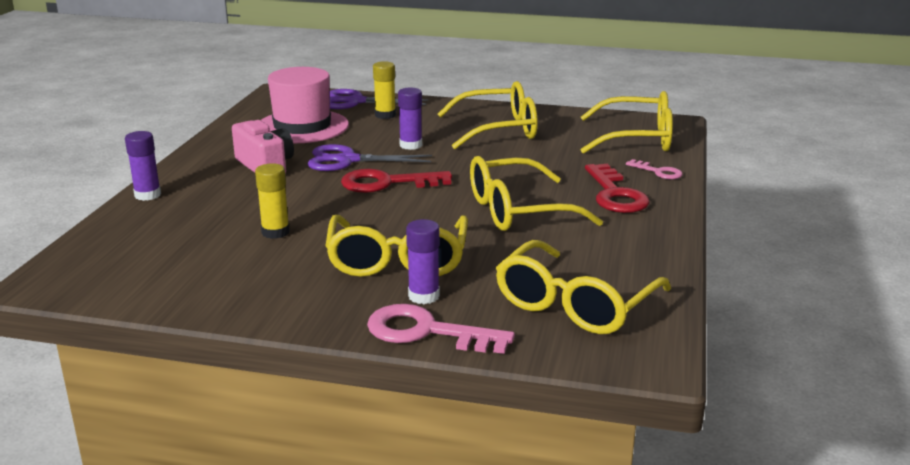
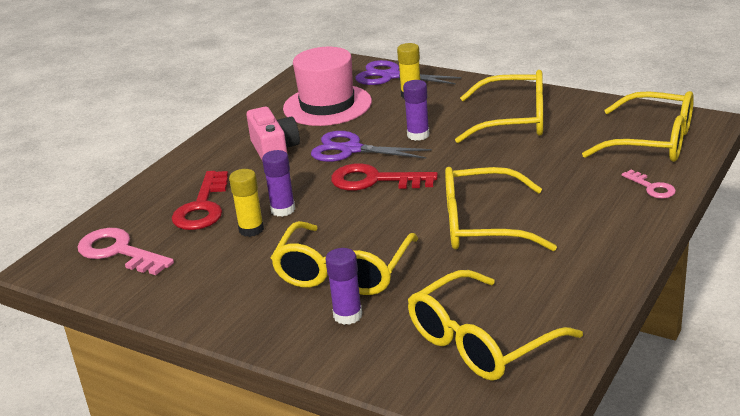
camera: 20 degrees right, 5 degrees up
(147, 195) = (162, 177): purple glue stick -> purple glue stick (283, 210)
(427, 332) = (332, 355): pink key -> pink key (119, 252)
(615, 194) = (590, 213): red key -> red key (202, 207)

